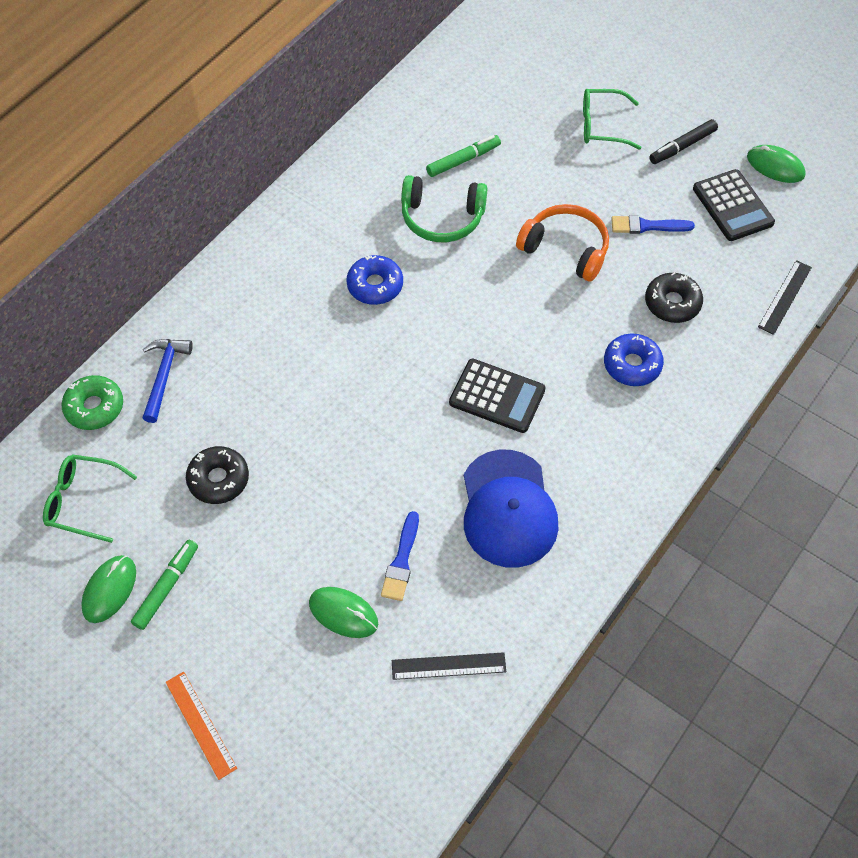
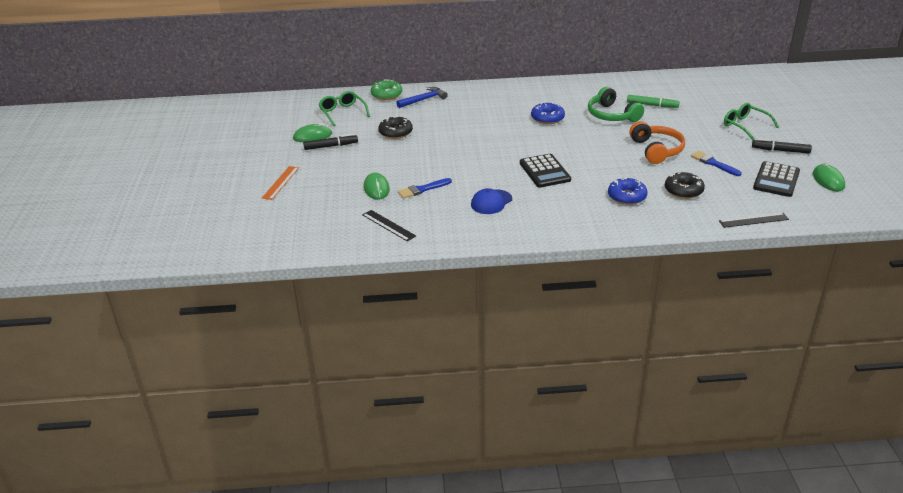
camera: 50 degrees right, 25 degrees down
(166, 587) = (331, 146): green marker -> black marker
(508, 509) = (491, 202): blue cap -> blue cap, size x0.58

